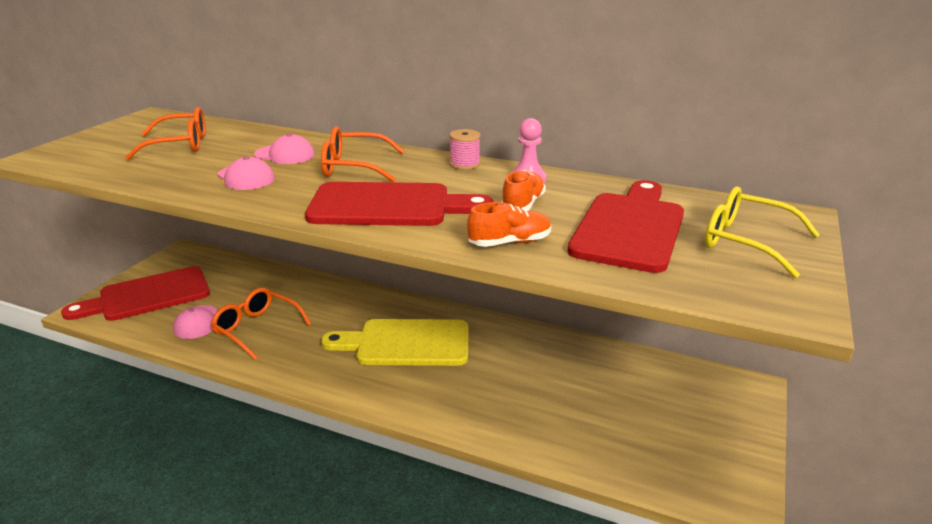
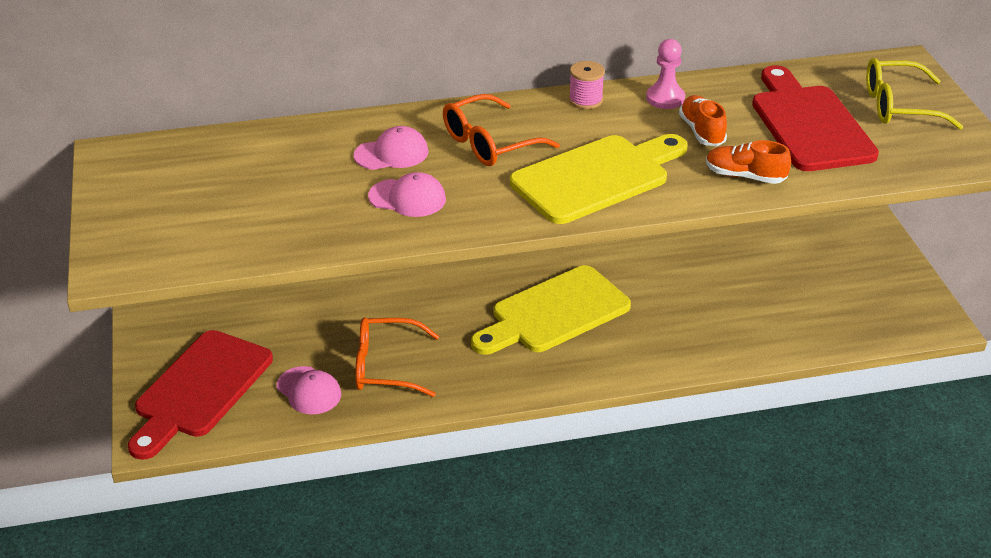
camera: 35 degrees left, 10 degrees up
(179, 145) = (247, 184): orange glasses -> none
(388, 206) = (596, 177): red cutting board -> yellow cutting board
(509, 243) = (745, 176): orange shoe -> orange shoe turned 105 degrees counterclockwise

